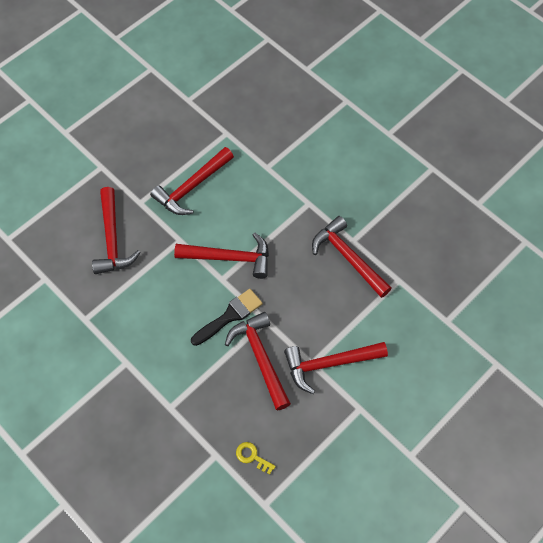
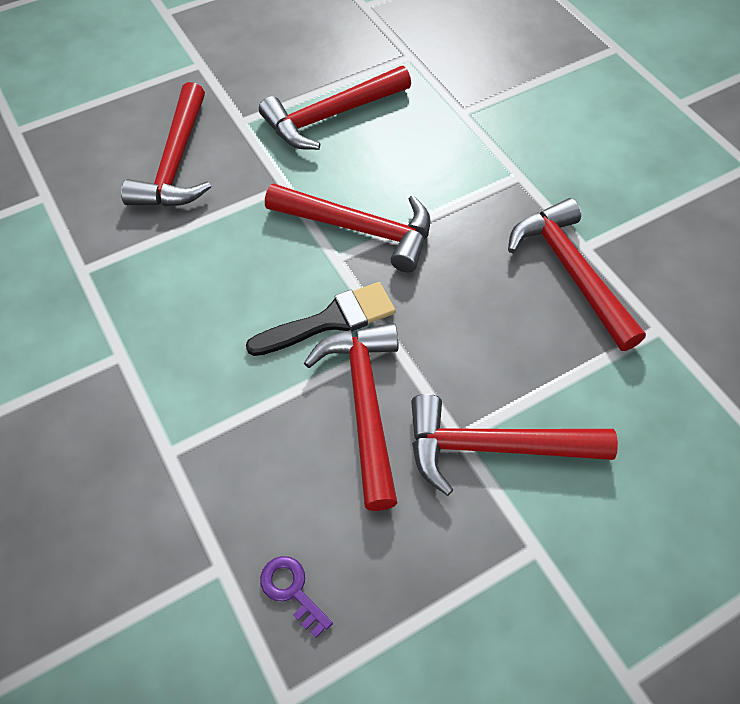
camera: 15 degrees right, 5 degrees down
(252, 457) = (292, 591): yellow key -> purple key

